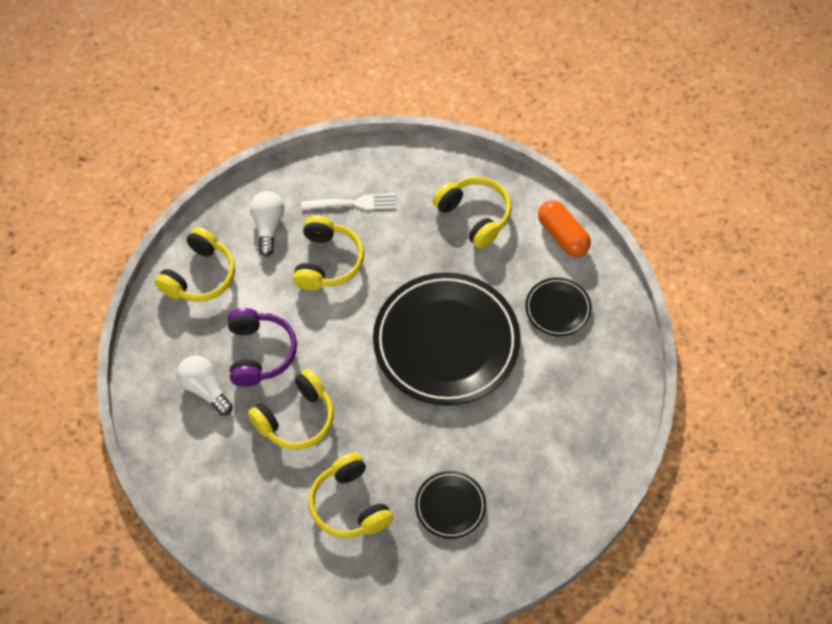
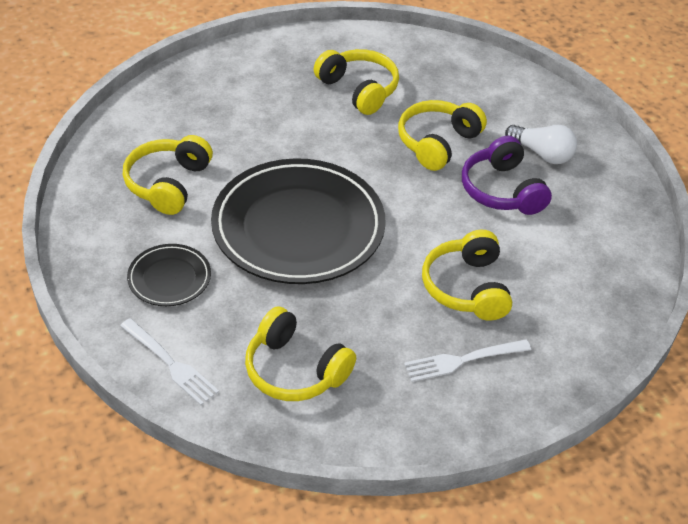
camera: 165 degrees right, 15 degrees down
(199, 275) = (609, 251): yellow headphones -> yellow headphones (168, 184)
(268, 226) = (558, 316): white light bulb -> none
(450, 506) = (261, 100): black plate -> none
(562, 235) = (170, 363): orange capsule -> white fork

